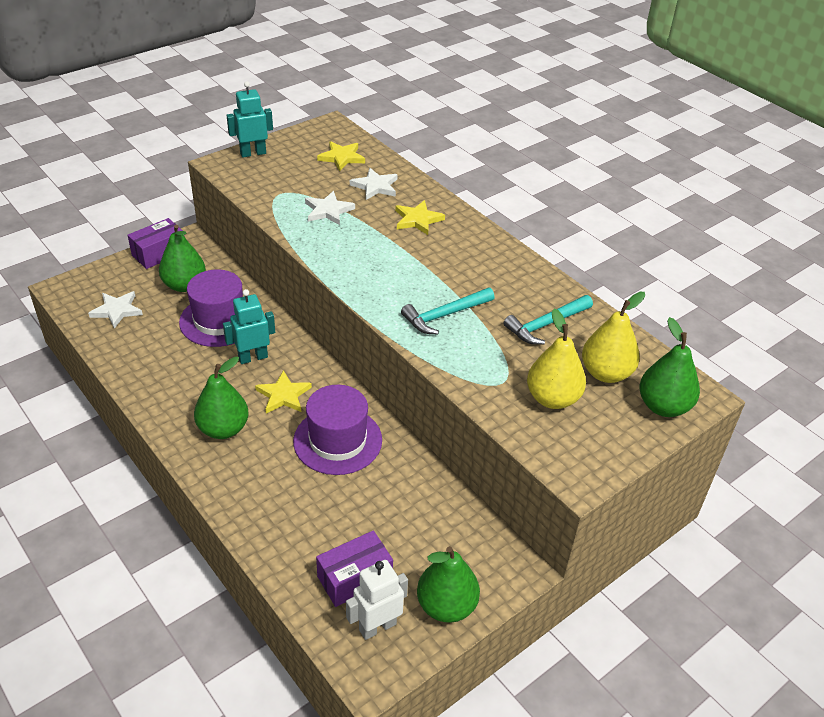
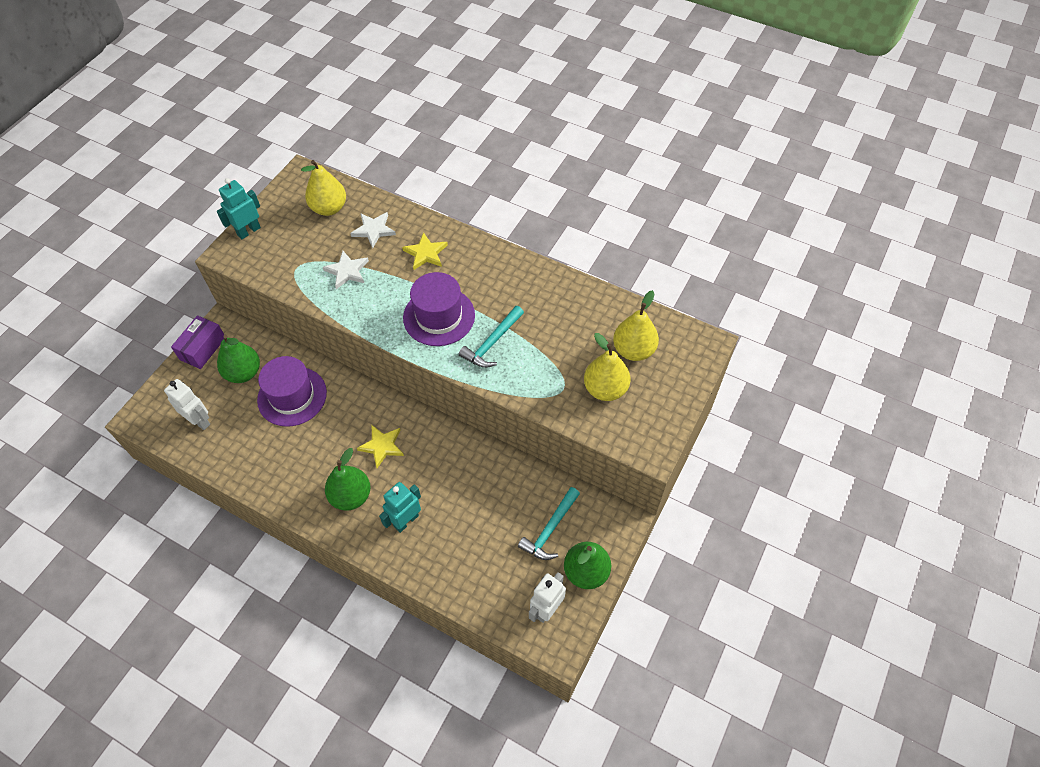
camera: 20 degrees left, 15 degrees up
(117, 310) = (199, 421): white star -> white robot
(253, 357) = (339, 421): turquoise robot -> turquoise robot (406, 521)
(337, 440) = (444, 469): purple hat -> purple hat (439, 316)
(341, 157) = (329, 208): yellow star -> yellow pear
(354, 578) = (512, 578): purple box -> none
(546, 325) = (572, 321): turquoise hammer -> turquoise hammer (550, 529)
(663, 406) = (685, 364): green pear -> none

